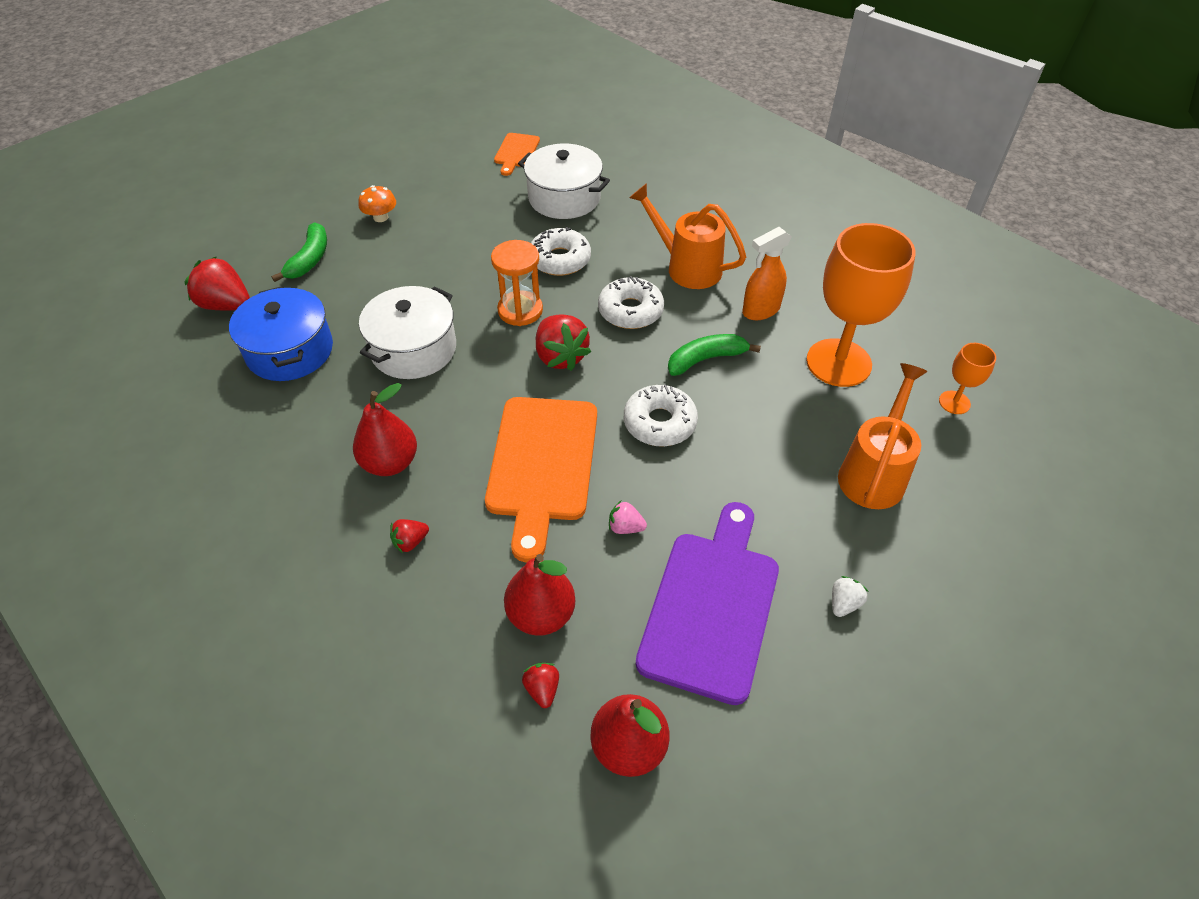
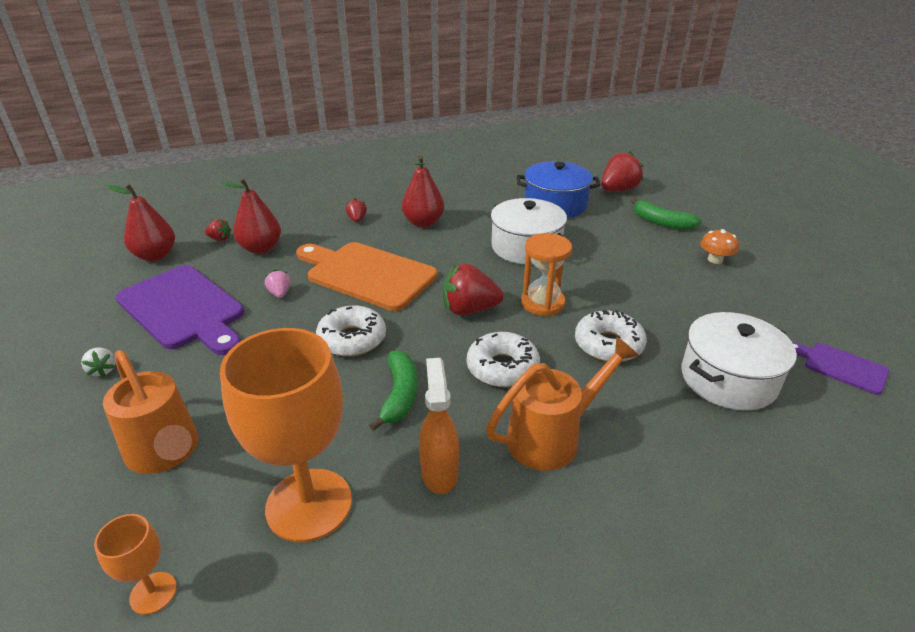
camera: 115 degrees right, 15 degrees down
(516, 152) = (841, 367): orange cutting board -> purple cutting board
(625, 527) = (280, 293): pink strawberry -> pink strawberry turned 60 degrees counterclockwise

